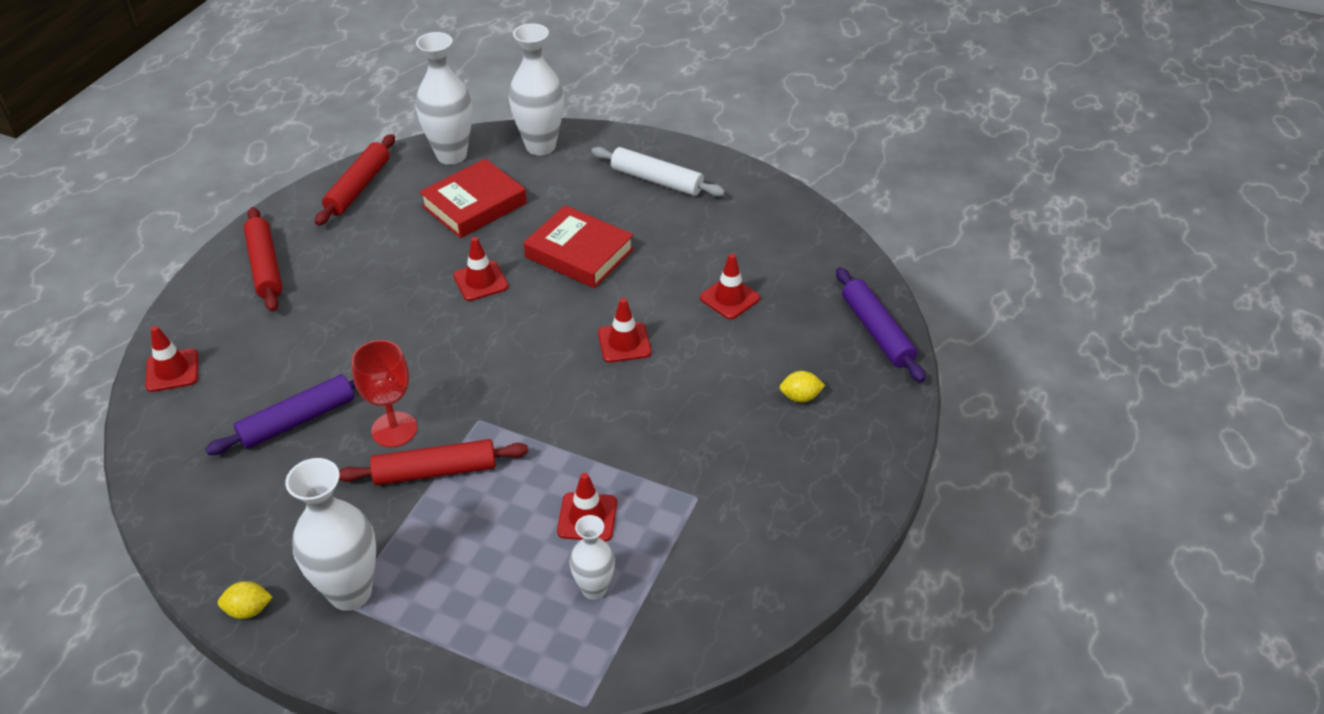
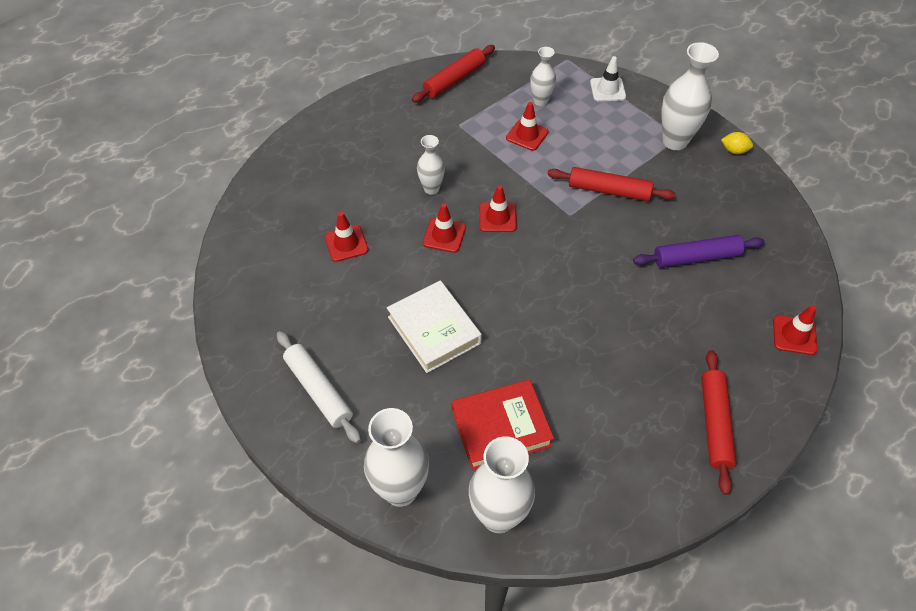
camera: 155 degrees left, 10 degrees up
(358, 187) = (609, 504): red rolling pin -> red rolling pin (454, 80)
(394, 429) = (629, 227): red goblet -> none
(480, 281) = (527, 332): red traffic cone -> red traffic cone (497, 217)
(488, 659) = (607, 90): none -> white traffic cone
(579, 253) = (434, 330): red book -> white book
(675, 391) = (431, 189): none -> white vase
(800, 397) = (356, 158): yellow lemon -> none
(876, 331) = (270, 182): purple rolling pin -> none

